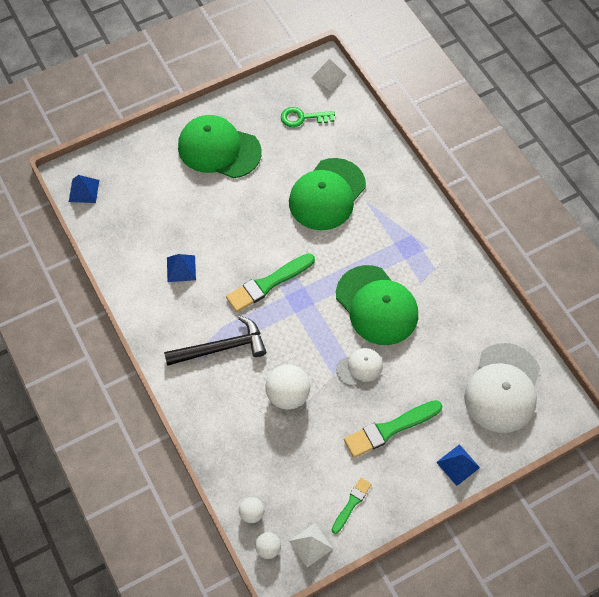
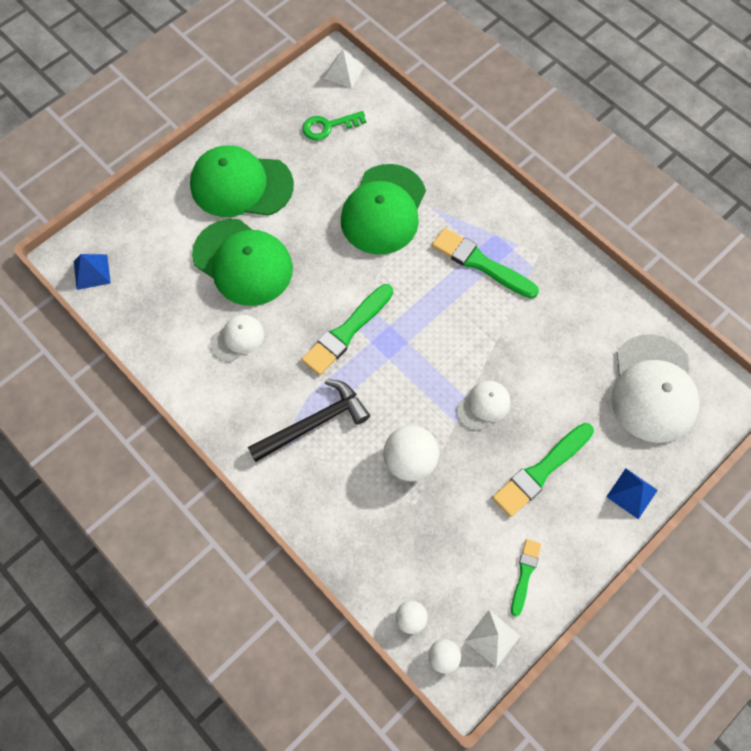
camera: 15 degrees left, 5 degrees up
(181, 268) = (237, 338): blue pyramid -> white cap
(377, 305) = (480, 327): green cap -> green cap (243, 262)
(392, 255) = (480, 263): none -> green brush

